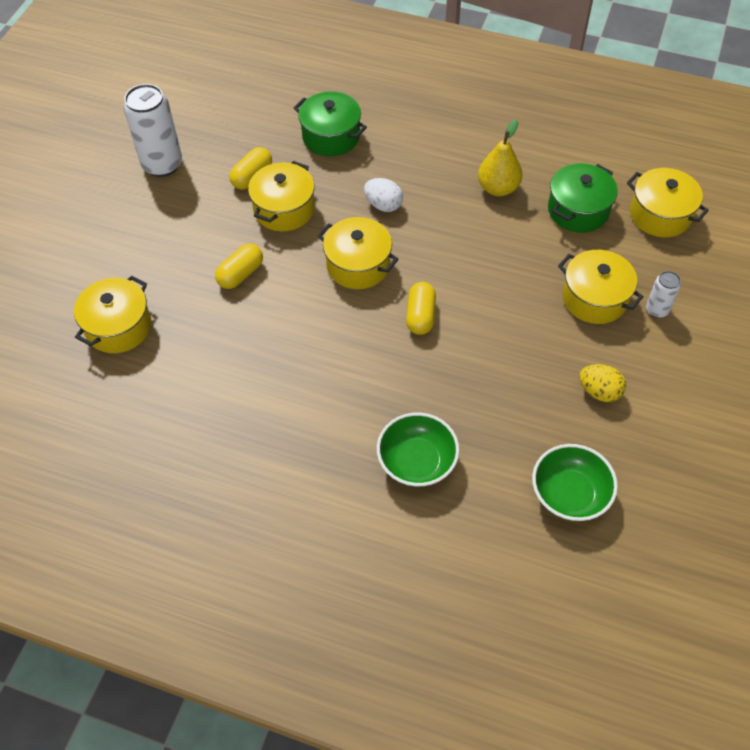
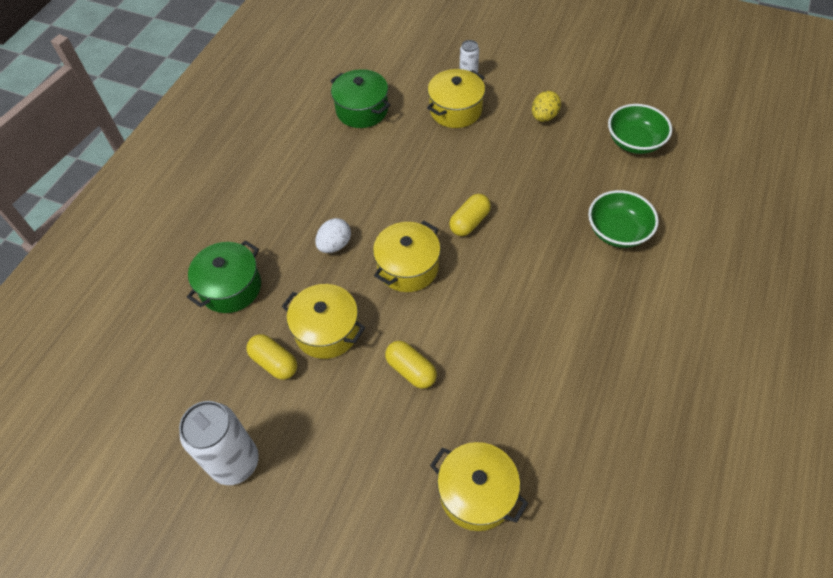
camera: 85 degrees left, 0 degrees up
(420, 316) = (469, 222): yellow capsule -> yellow capsule turned 60 degrees counterclockwise
(498, 188) = (328, 159): yellow pear -> none
(660, 215) = (374, 64): yellow pot -> none

